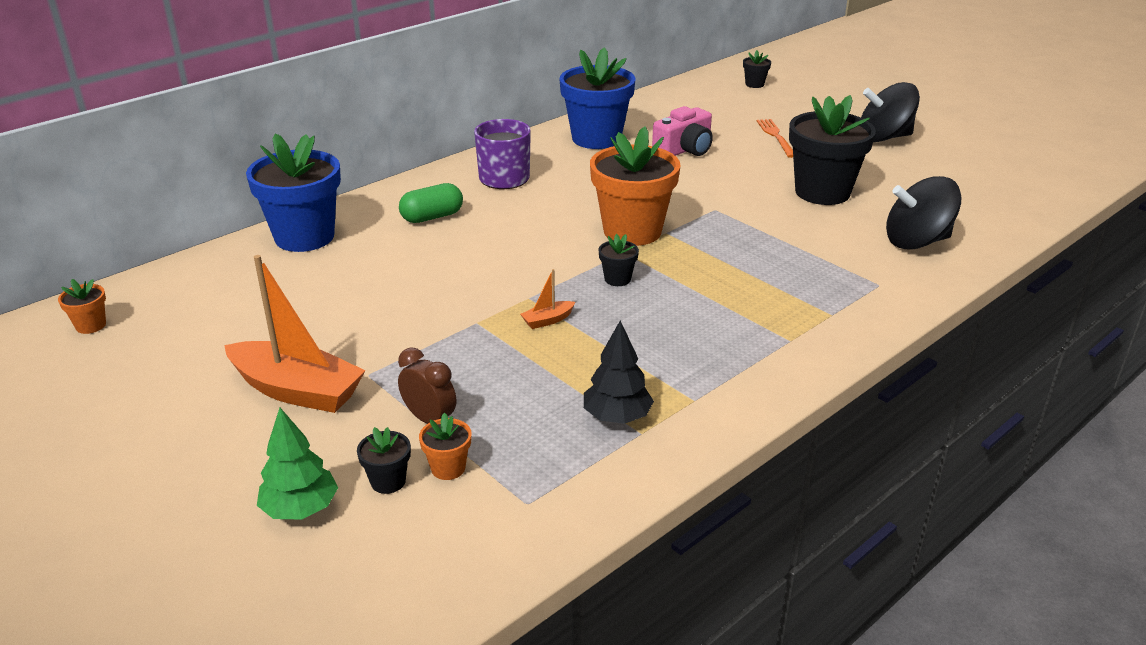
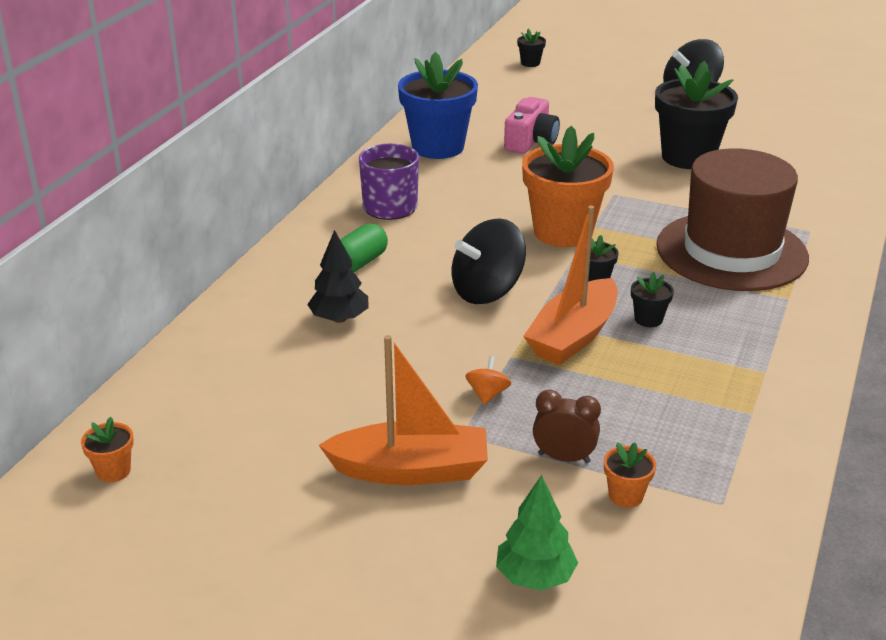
camera: 25 degrees left, 0 degrees up
(304, 237) = (248, 316): blue flower pot -> none
(388, 481) = (586, 525): black flower pot -> black flower pot (648, 319)
(423, 348) = (487, 394): none -> orange spinning top
(547, 320) = (573, 336): orange boat -> orange boat, size x2.39
(617, 417) = (719, 406): black tree -> black tree (339, 318)
(776, 137) = (599, 112): orange fork -> none
(776, 284) = (731, 251): none -> brown hat
(916, 241) = (803, 185): black spinning top -> black spinning top (487, 291)

